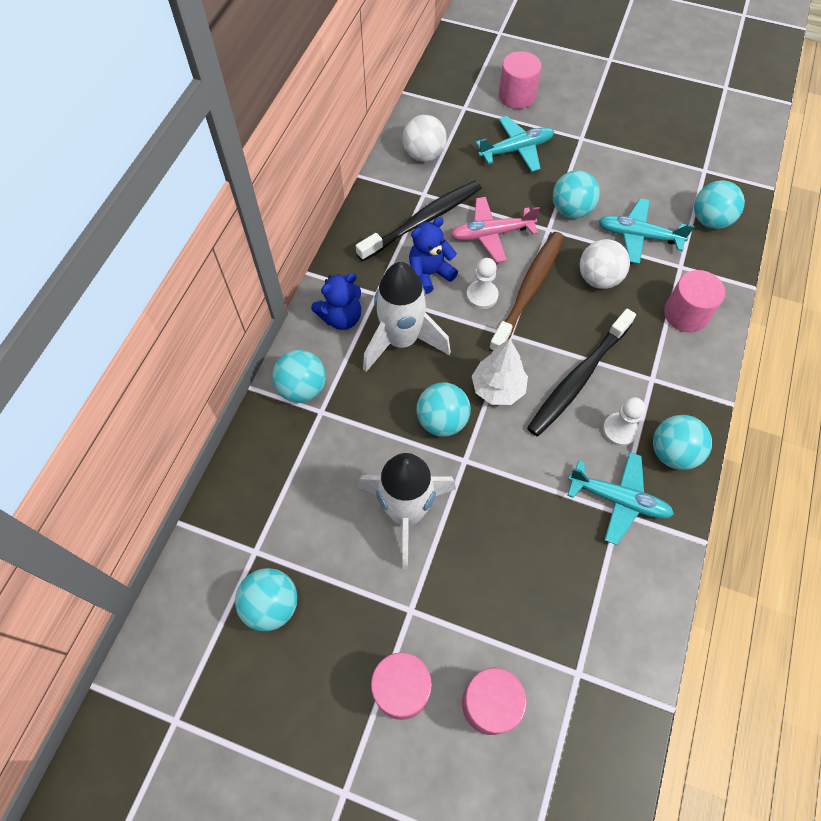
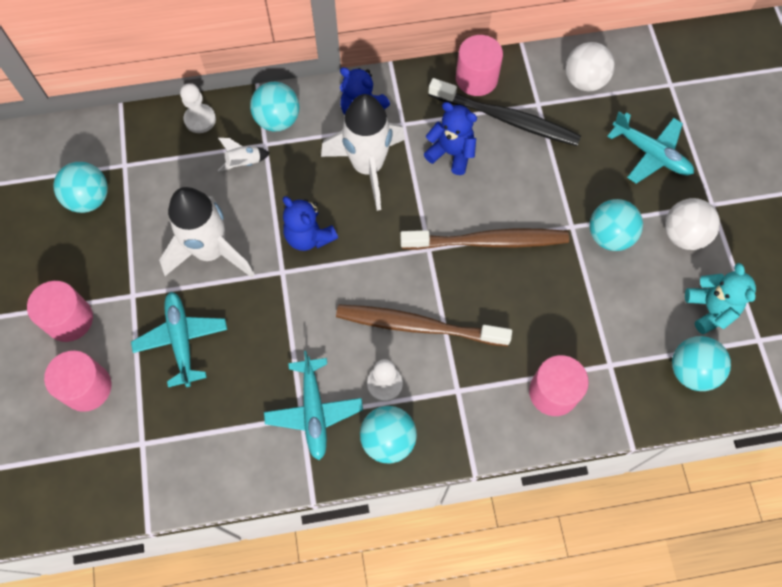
camera: 60 degrees right, 5 degrees up
(329, 439) = (244, 163): none -> white rocket
(442, 421) = (309, 236): turquoise ball -> blue teddy bear
(482, 295) = (456, 206): white pawn -> white pawn (200, 119)
(491, 234) = (530, 181): pink plane -> none
(498, 388) = (366, 264): white tree -> none
(516, 96) = (723, 121): pink cylinder -> pink cylinder (476, 78)
(578, 378) = (418, 326): black toothbrush -> brown toothbrush
(598, 279) = (542, 296): white ball -> white ball (683, 235)
(638, 236) = (621, 310): turquoise plane -> turquoise plane (182, 340)
(666, 184) = (710, 309): none -> turquoise teddy bear

